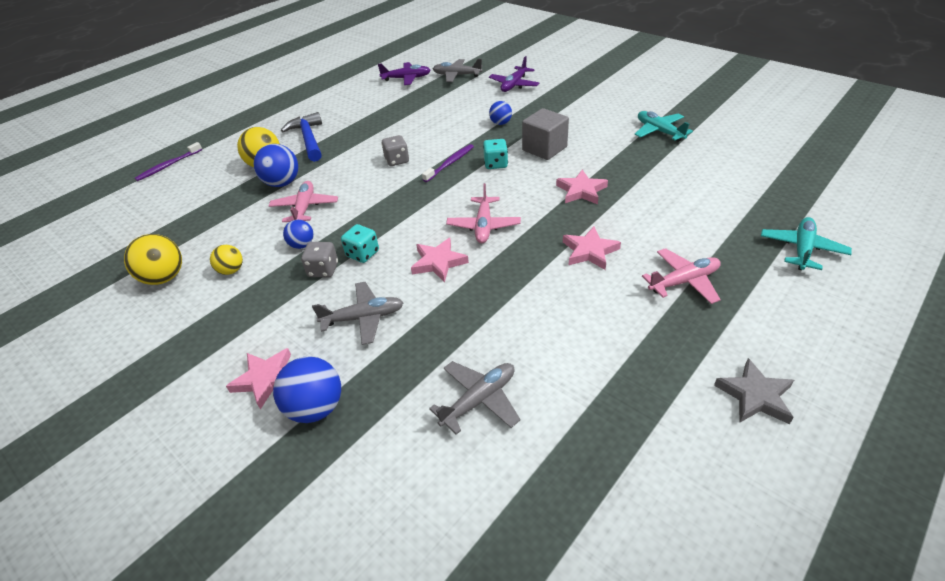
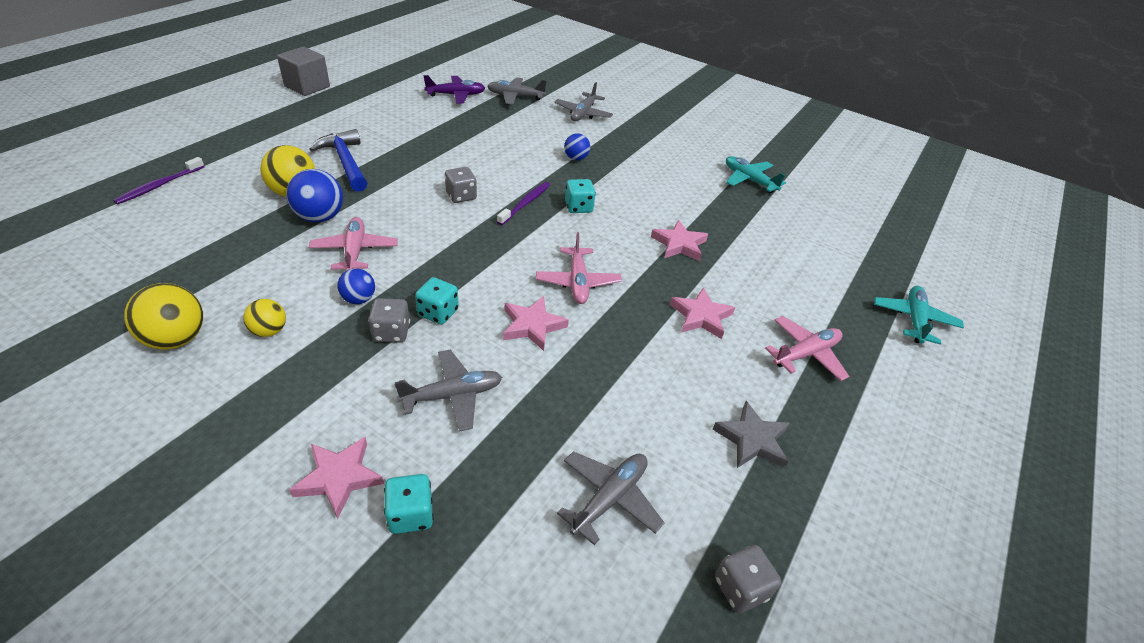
camera: 15 degrees left, 0 degrees up
(316, 408) = (411, 514): blue ball -> turquoise dice
(514, 85) = (583, 113): purple plane -> grey plane
(544, 148) = (630, 192): grey cube -> grey cube (307, 87)
(582, 476) = (740, 588): none -> grey dice
(755, 396) = (900, 485): grey star -> grey star (752, 440)

